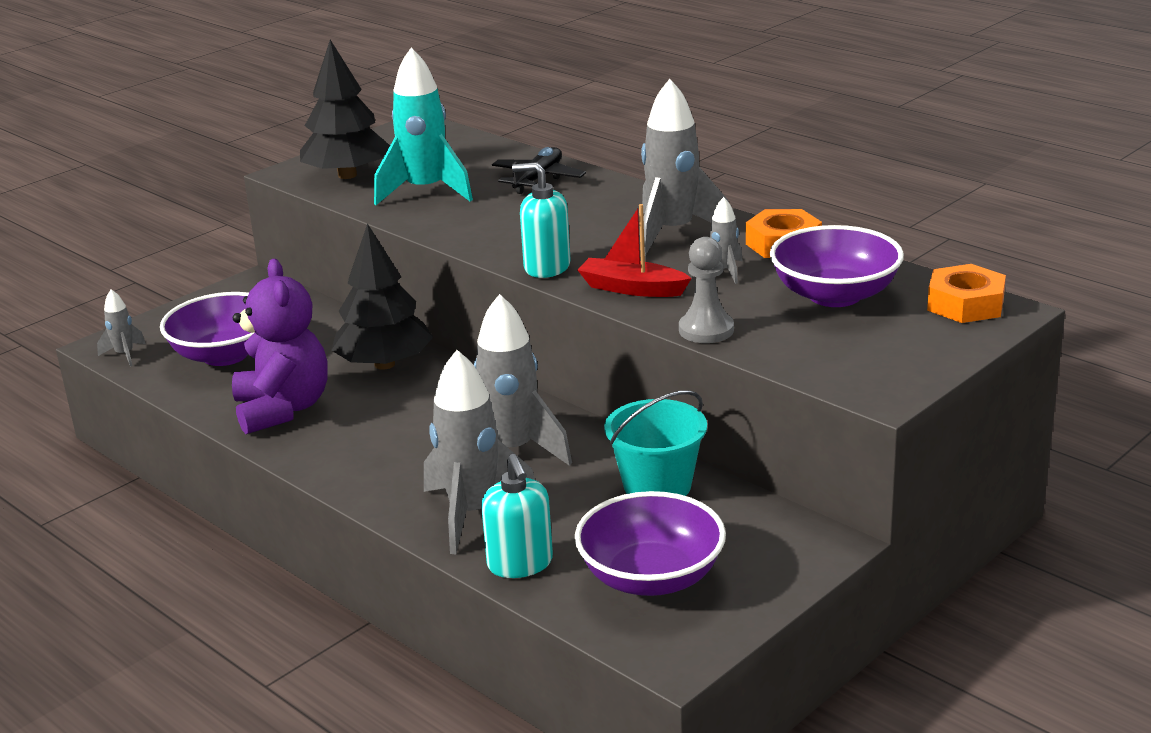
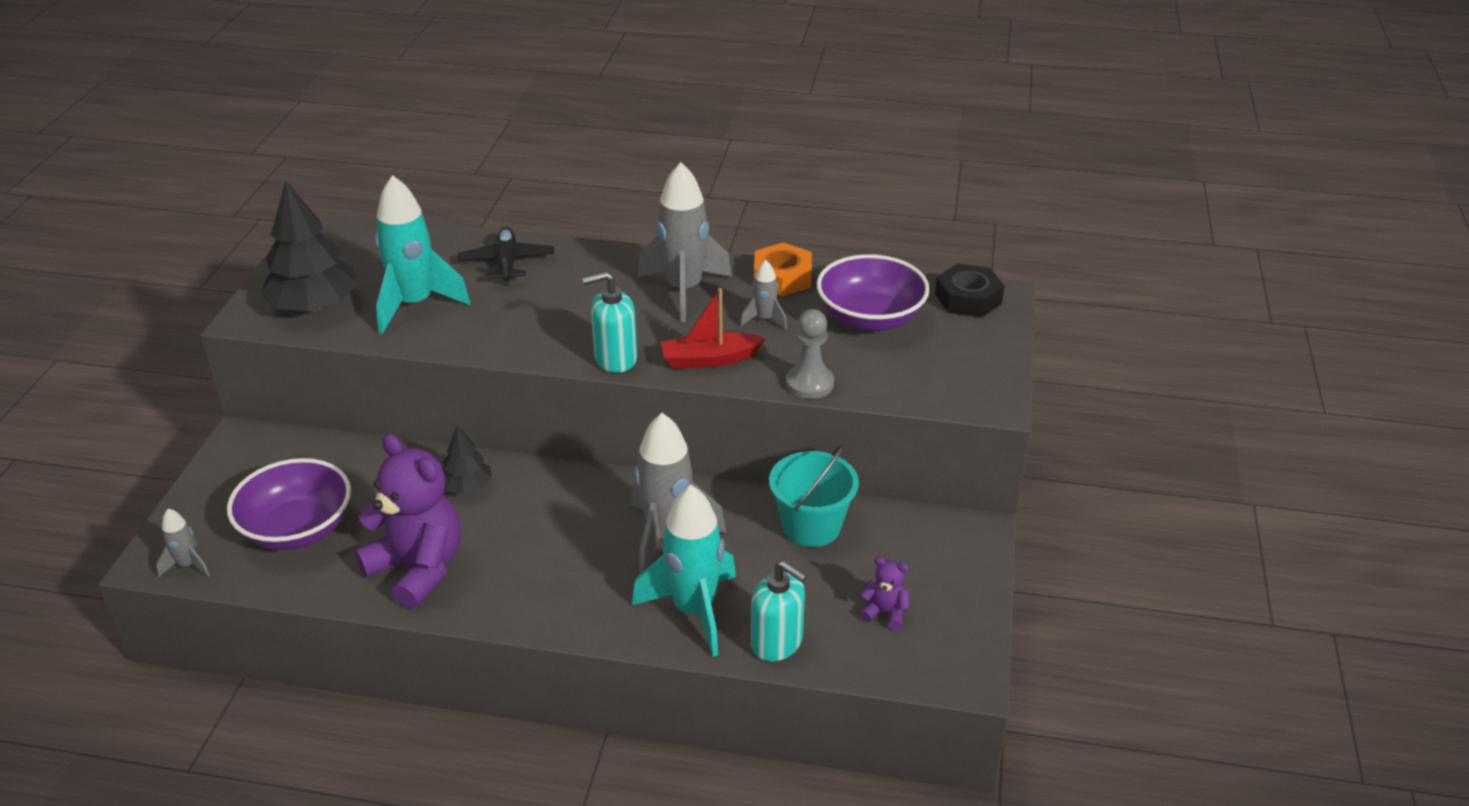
camera: 35 degrees left, 10 degrees up
(384, 364) = (467, 487): black tree -> black tree, size x0.54
(472, 514) = (694, 610): grey rocket -> turquoise rocket
(651, 577) = (885, 612): purple bowl -> purple teddy bear
(965, 304) = (968, 299): orange nut -> black nut

